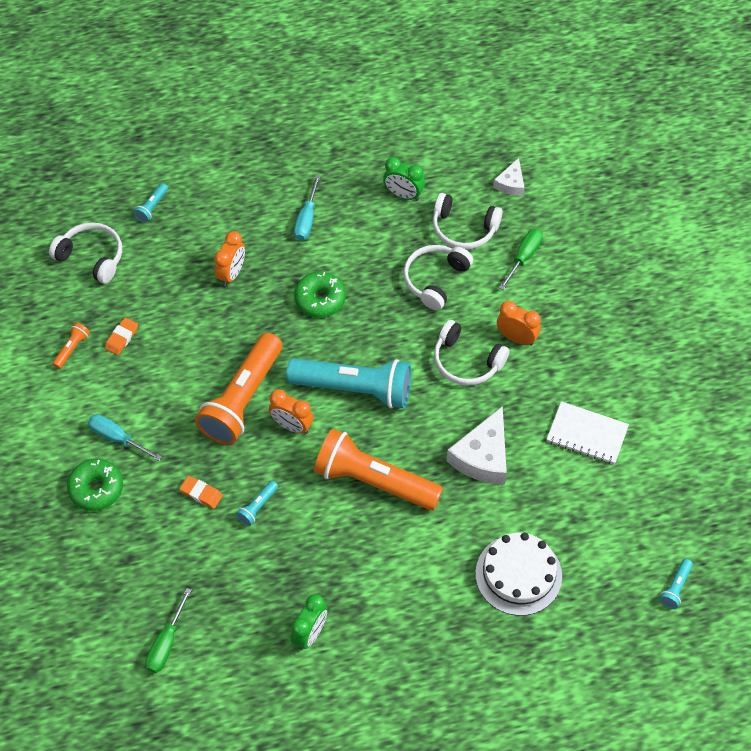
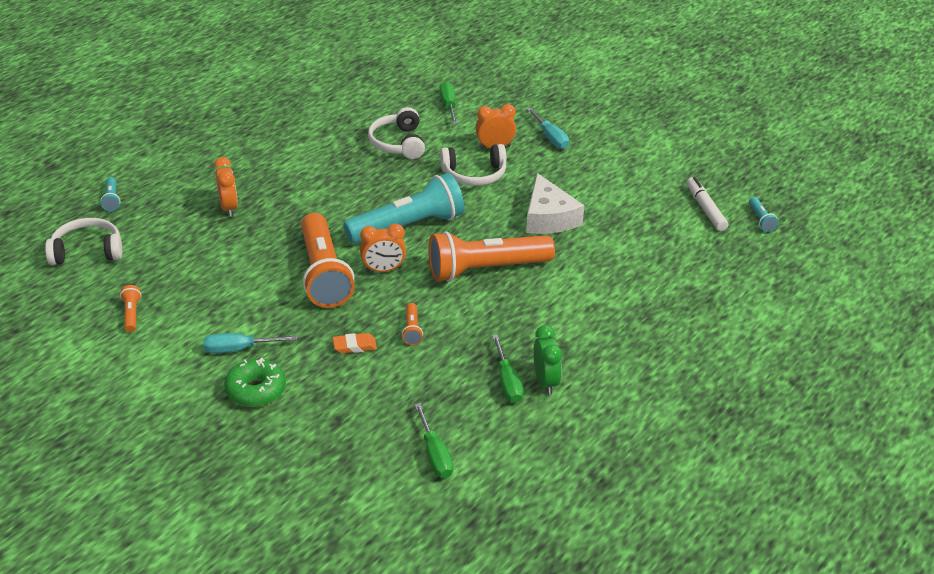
camera: 40 degrees left, 20 degrees down
(122, 338) = (172, 287): orange eraser -> none
(257, 507) = (412, 330): turquoise flashlight -> orange flashlight
(282, 612) = (507, 381): none -> green screwdriver
(307, 219) = (257, 153): turquoise screwdriver -> turquoise screwdriver (550, 137)
(320, 299) = (320, 191): green donut -> none
(403, 195) = (319, 110): green clock -> none
(463, 229) = (387, 109): white headphones -> none
(511, 183) = (393, 74): white cheese -> none
(518, 574) = (653, 266): white cake -> none
(587, 434) = (604, 173): white notebook -> none
(636, 540) = (705, 209): none -> white marker

